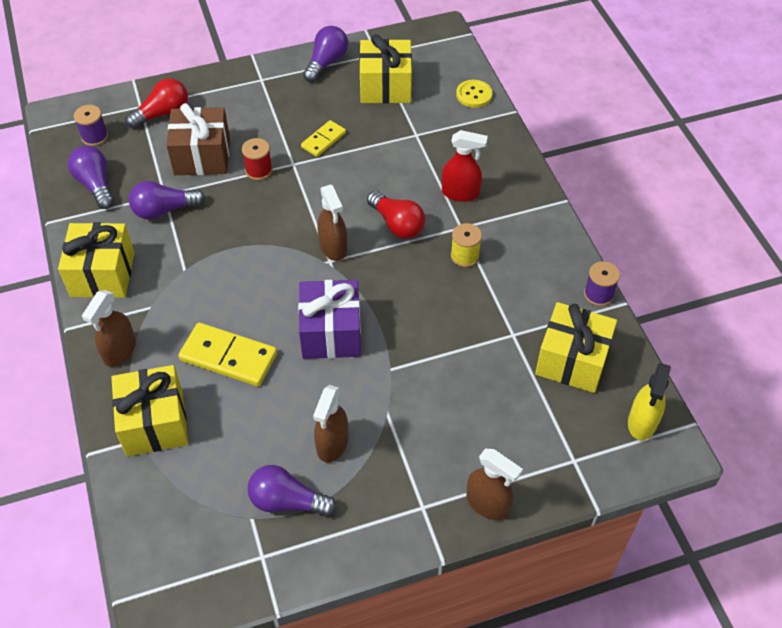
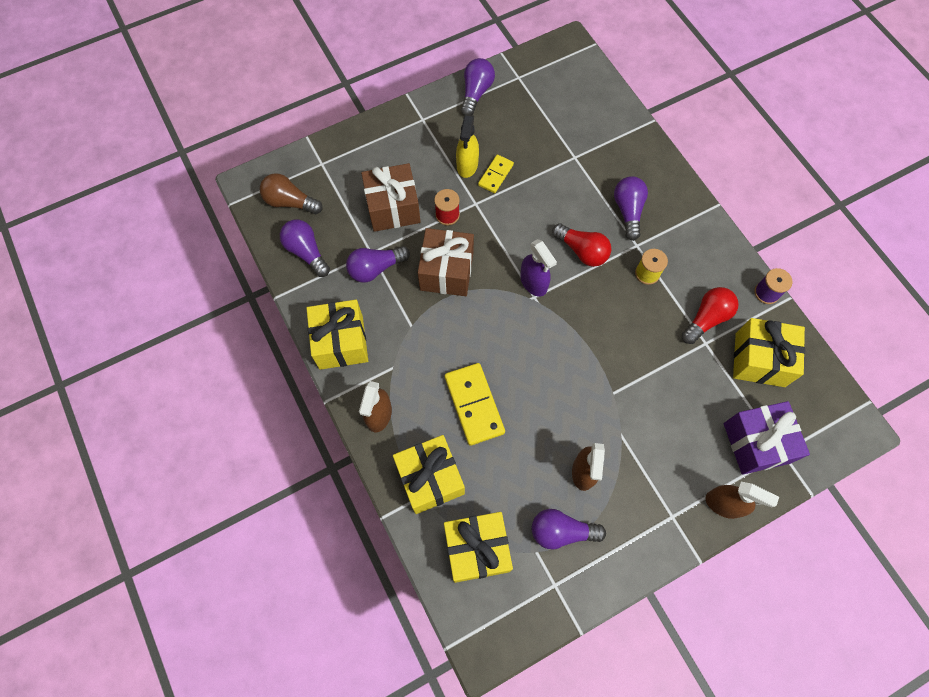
camera: 10 degrees left, 15 degrees up
(94, 137) = (290, 202): purple spool -> brown light bulb
(163, 113) = (344, 168): red light bulb -> red light bulb (706, 319)
(228, 357) = (474, 404): yellow domino -> yellow domino turned 60 degrees clockwise
(240, 223) = (446, 271): none -> brown gift
(331, 333) = (554, 367): purple gift -> purple gift (756, 443)
(333, 247) = (533, 283): brown spray bottle -> purple spray bottle
(385, 87) = (535, 111): yellow gift -> yellow gift (477, 549)
(460, 193) = (628, 211): red spray bottle -> purple light bulb
(474, 95) = (614, 108): yellow button -> none
(642, 422) = (829, 408): yellow spray bottle -> yellow spray bottle (467, 165)

